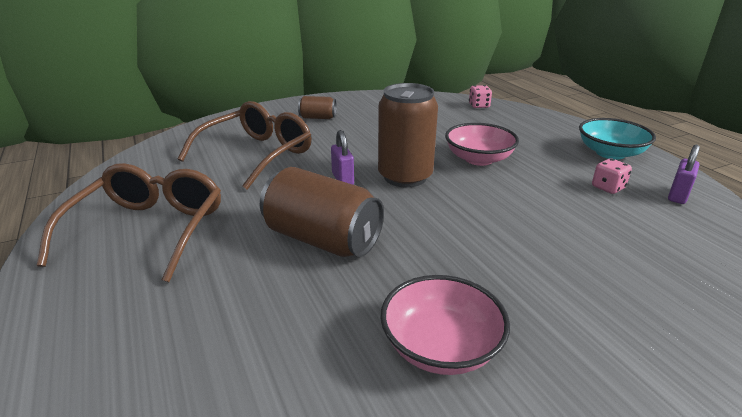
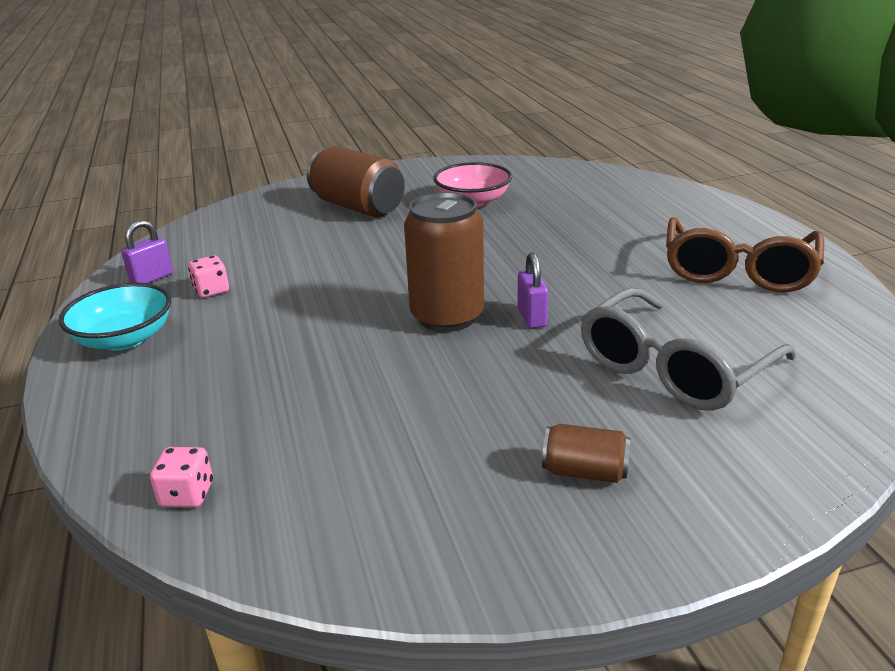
camera: 170 degrees left, 0 degrees up
(257, 154) = (673, 368): brown glasses -> grey glasses
(322, 239) = (553, 256): brown can -> brown can (358, 207)
(478, 159) = (326, 339): pink bowl -> none

